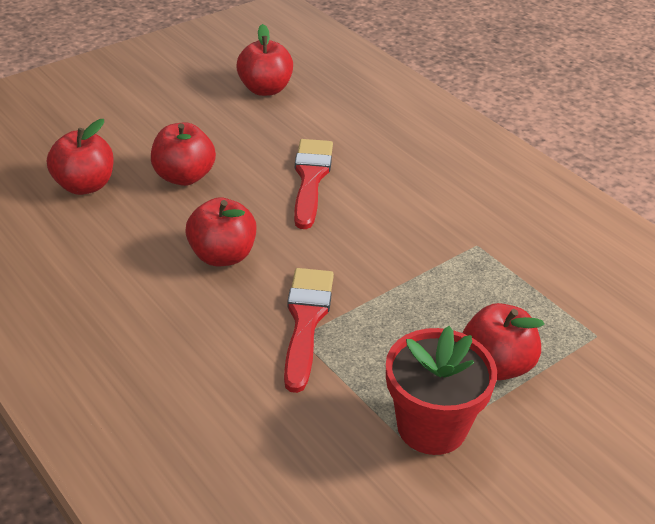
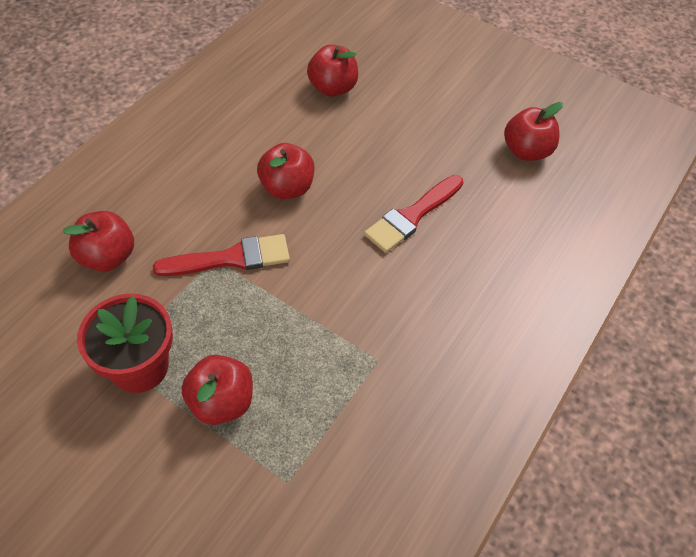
camera: 70 degrees right, 15 degrees up
(184, 176) = (372, 137): red apple -> red apple (108, 257)
(310, 178) = (412, 216): red brush -> red brush turned 150 degrees clockwise

